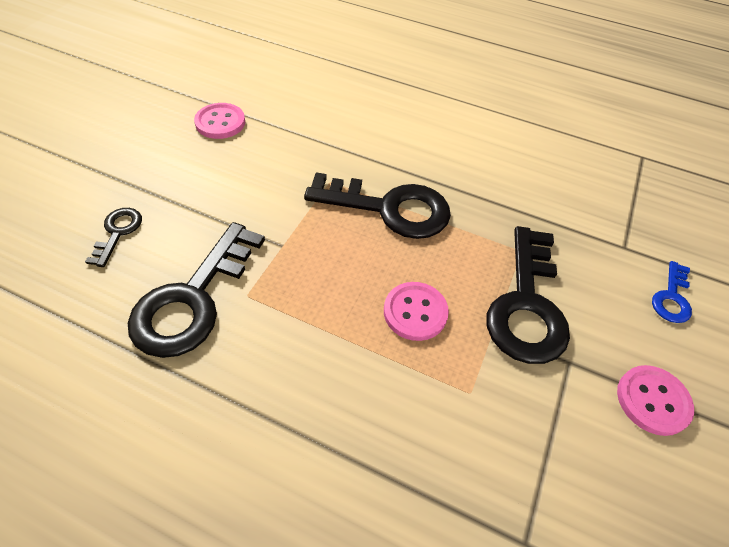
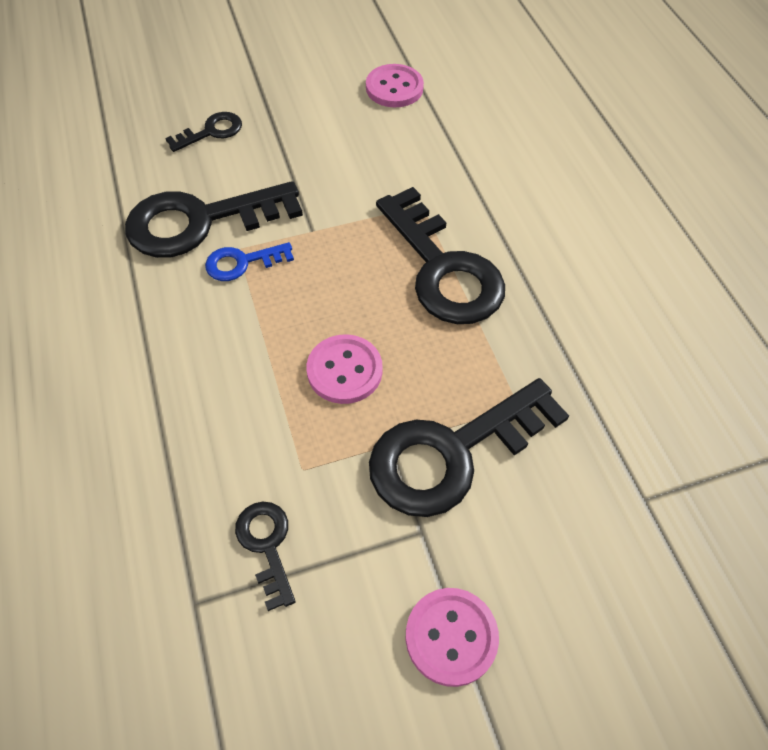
camera: 50 degrees right, 5 degrees up
(514, 458) = (267, 545): none -> black key
(671, 297) = (621, 587): blue key -> blue key (242, 262)

